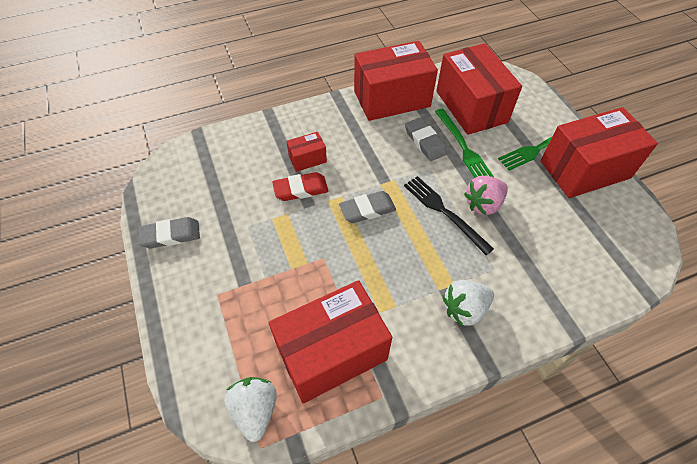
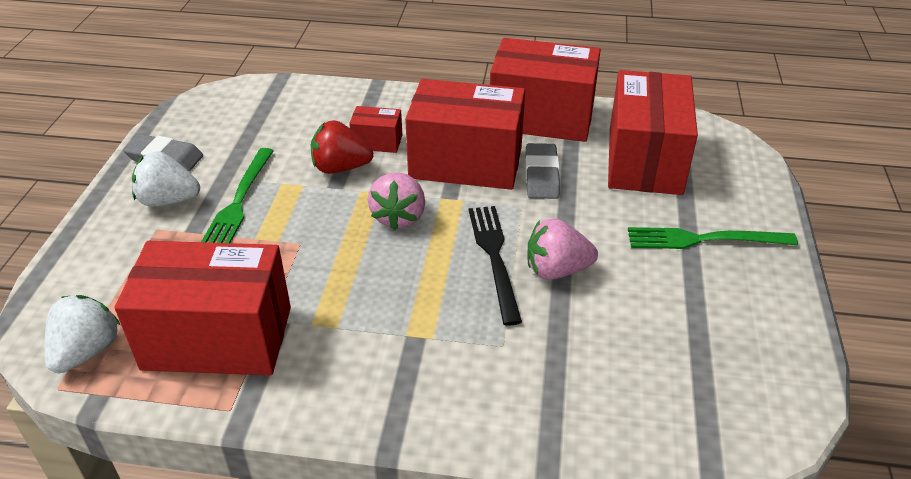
camera: 30 degrees right, 15 degrees down
(300, 189) = (340, 168): red eraser -> red strawberry
(367, 209) = (399, 217): grey eraser -> pink strawberry
(463, 147) = (589, 199): green fork -> green fork (239, 201)
(464, 309) = (419, 370): white strawberry -> white strawberry (168, 200)
(585, 169) = (752, 290): red box -> red box (466, 163)

